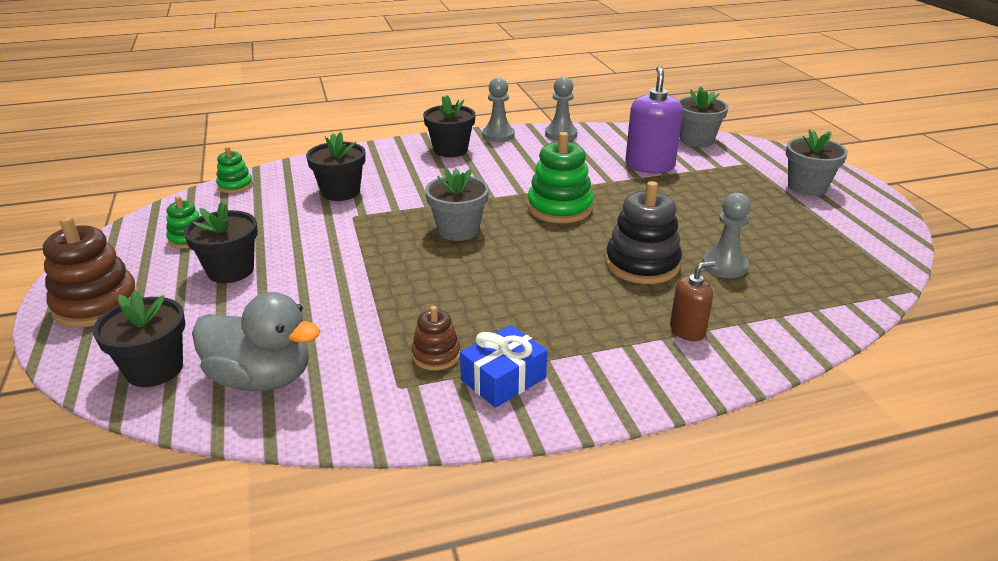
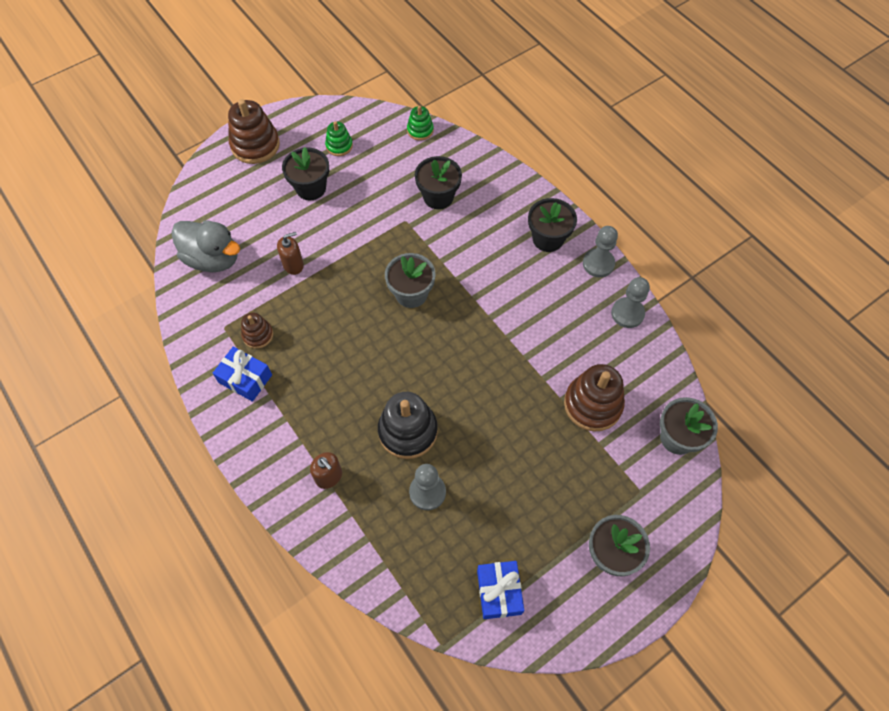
camera: 70 degrees right, 30 degrees up
(154, 369) = (207, 207): black flower pot -> none
(261, 378) = (213, 259): grey duck -> grey duck turned 60 degrees counterclockwise
(343, 305) = (293, 265): none -> brown soap dispenser
(559, 208) = (476, 351): green stacking toy -> none
(649, 166) = (592, 404): purple soap dispenser -> brown stacking toy
(847, 246) = (499, 592): none -> blue gift

